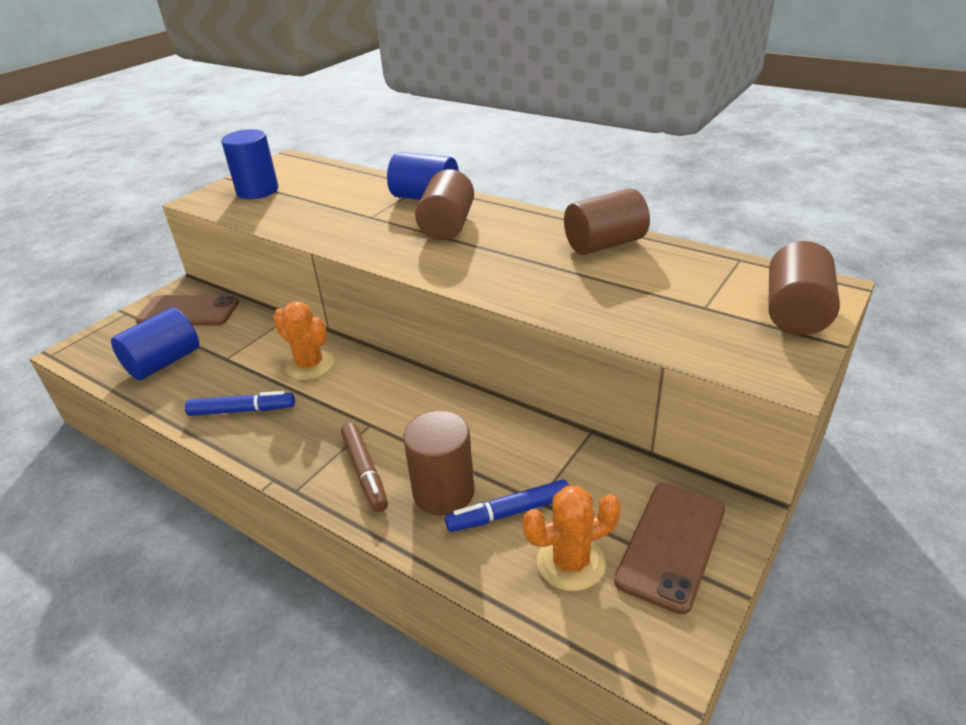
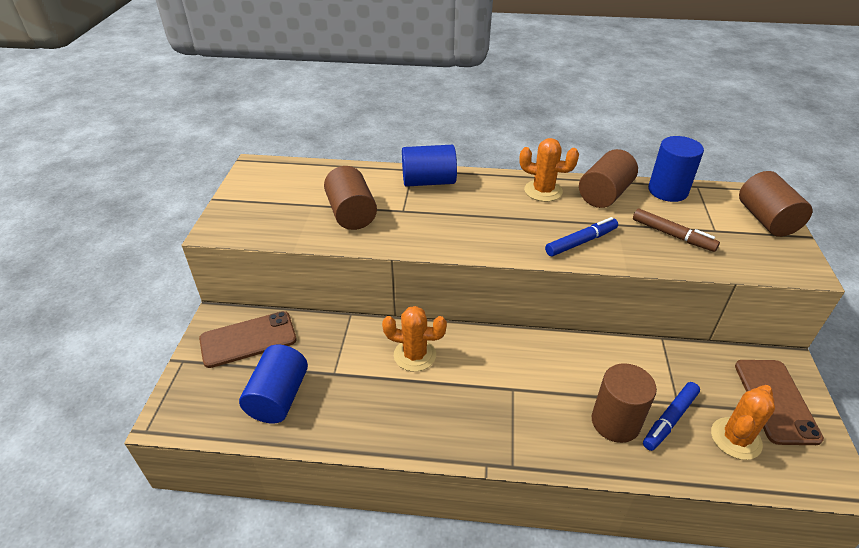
camera: 30 degrees left, 5 degrees up
(242, 410) = (399, 416): blue marker -> blue marker (581, 242)
(257, 191) = (266, 206): blue cylinder -> blue cylinder (667, 191)
(365, 472) = (548, 429): brown marker -> brown marker (672, 235)
(447, 226) = (476, 205): brown cylinder -> brown cylinder (351, 214)
(536, 228) = (543, 191): none -> orange cactus

